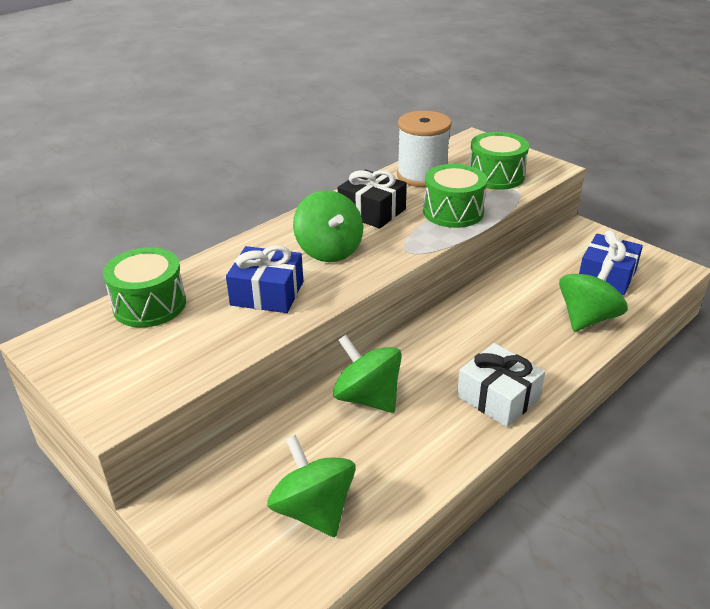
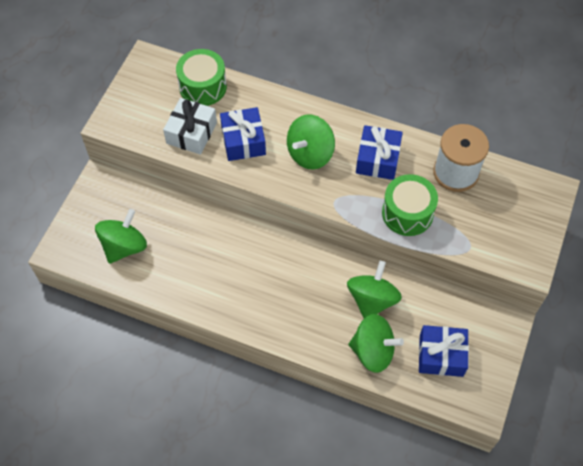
camera: 65 degrees right, 25 degrees up
(367, 397) = (221, 239): green spinning top -> green spinning top (372, 300)
(372, 211) = (377, 159): black gift -> blue gift
(496, 176) = (487, 226): green drum -> none
(498, 397) = (255, 313): white gift -> white gift (191, 133)

